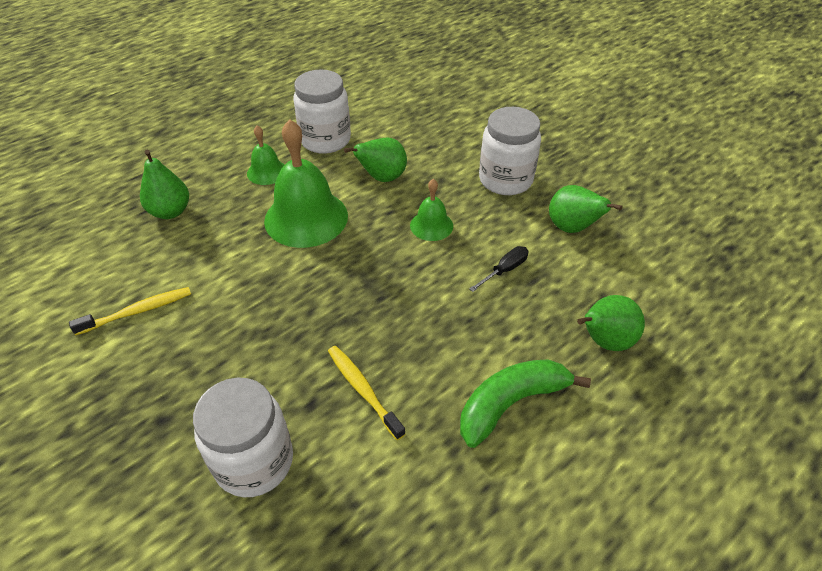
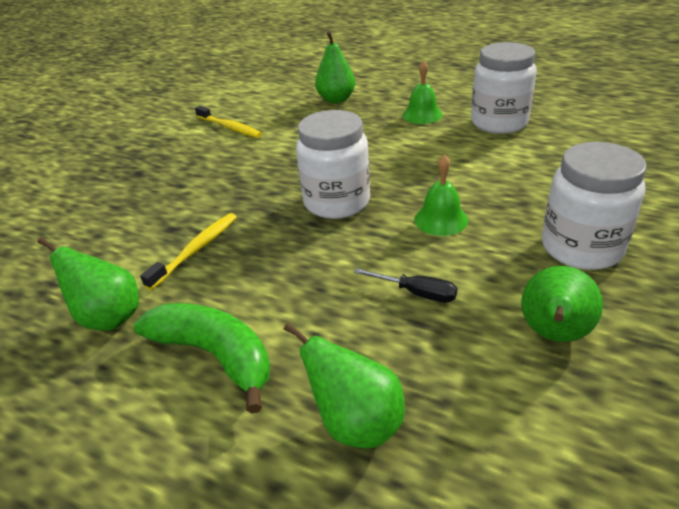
camera: 70 degrees right, 10 degrees down
(254, 461) = (109, 222): white jar -> white jar (337, 202)
(306, 218) = (383, 151): green bell -> none
(382, 178) = (481, 168): green pear -> green pear (109, 317)

